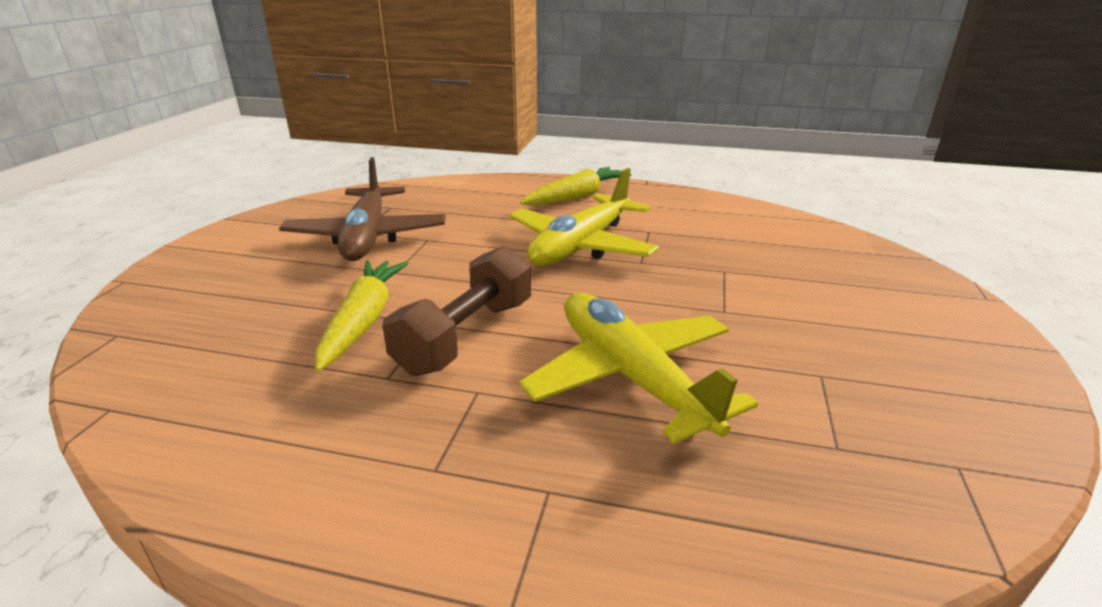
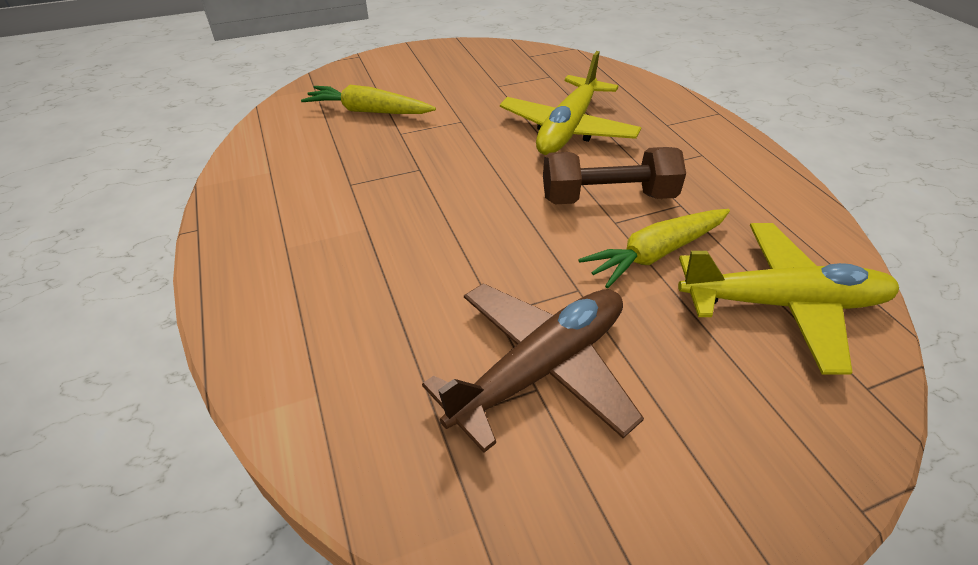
camera: 125 degrees left, 15 degrees up
(576, 197) = (282, 261): yellow carrot -> yellow carrot (369, 111)
(581, 246) = (417, 206): yellow plane -> yellow plane (783, 304)

